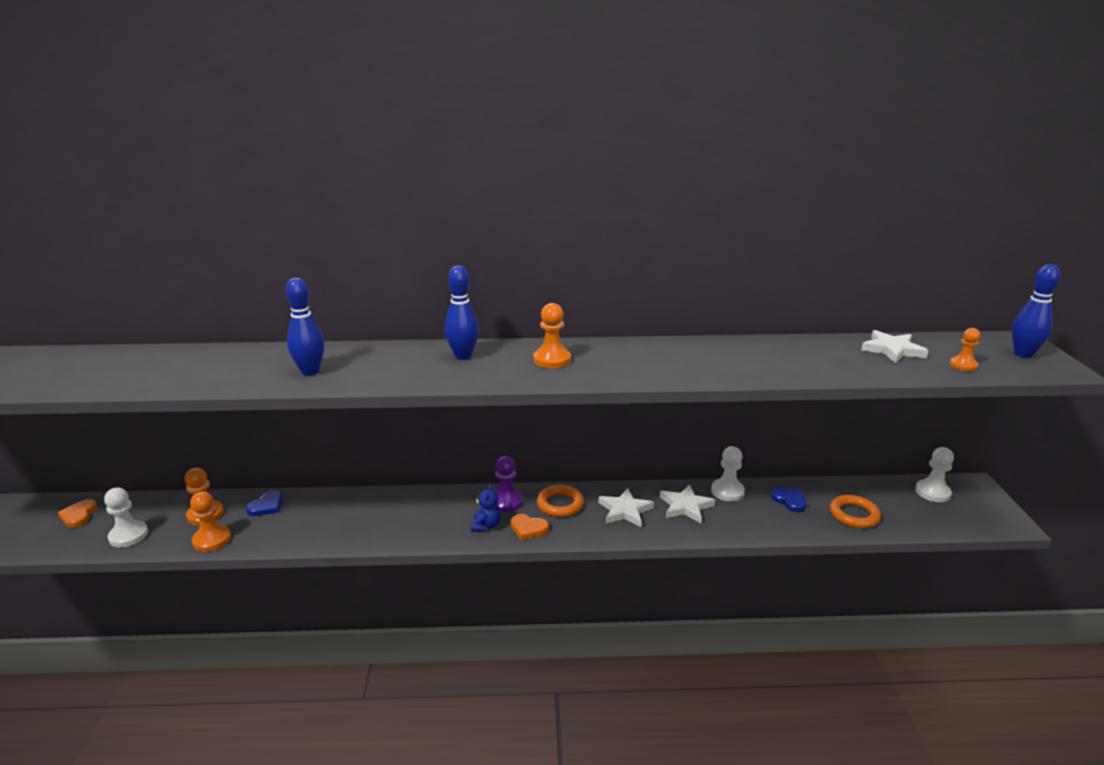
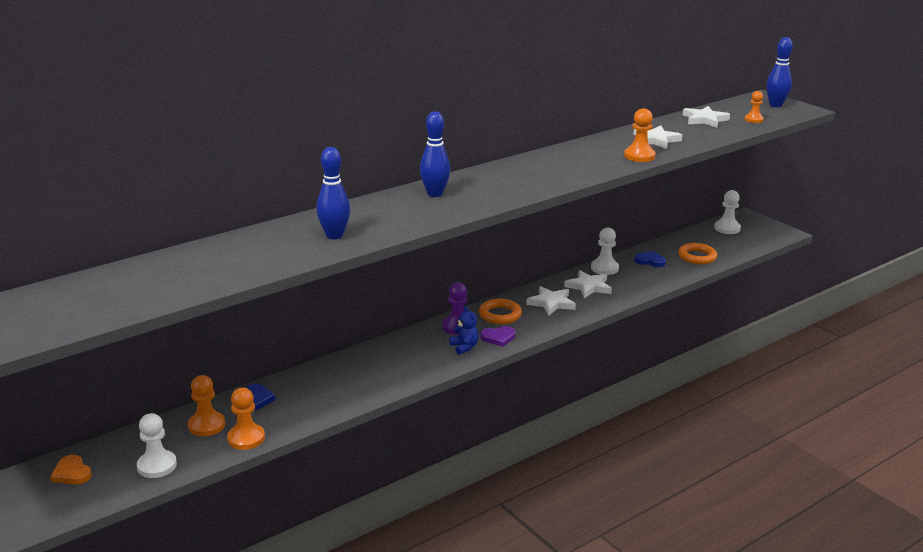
camera: 35 degrees left, 0 degrees up
(528, 528) = (498, 338): orange heart -> purple heart
(552, 359) = (504, 179): orange pawn -> orange pawn (639, 156)
(791, 359) = (655, 140): none -> white star

